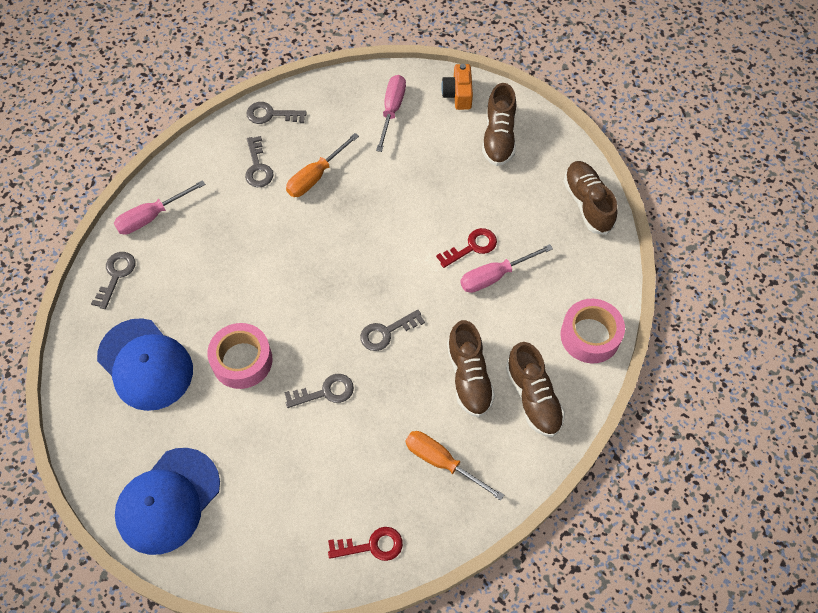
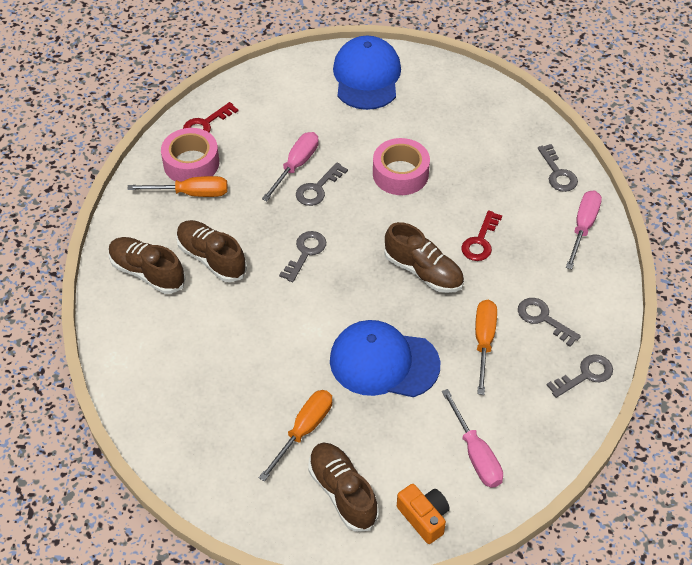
camera: 145 degrees right, 10 degrees down
(145, 364) = (468, 134): blue cap -> blue cap (384, 362)
(472, 247) = (286, 362): red key -> red key (480, 241)
(495, 190) = (303, 431): none -> orange screwdriver
(495, 276) = (246, 349): pink screwdriver -> pink screwdriver (296, 166)
(587, 203) = (201, 473): brown shoe -> brown shoe (423, 271)
(590, 336) = (126, 347): pink tape -> pink tape (191, 163)

